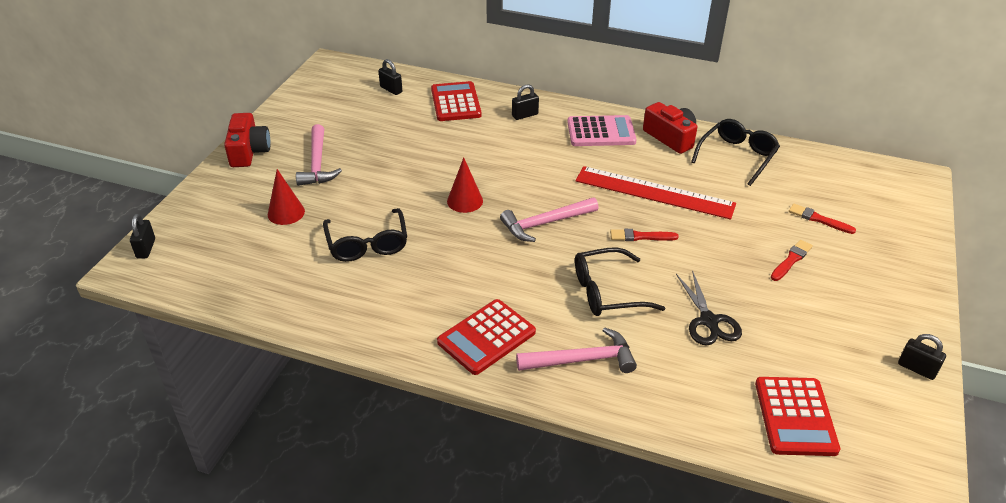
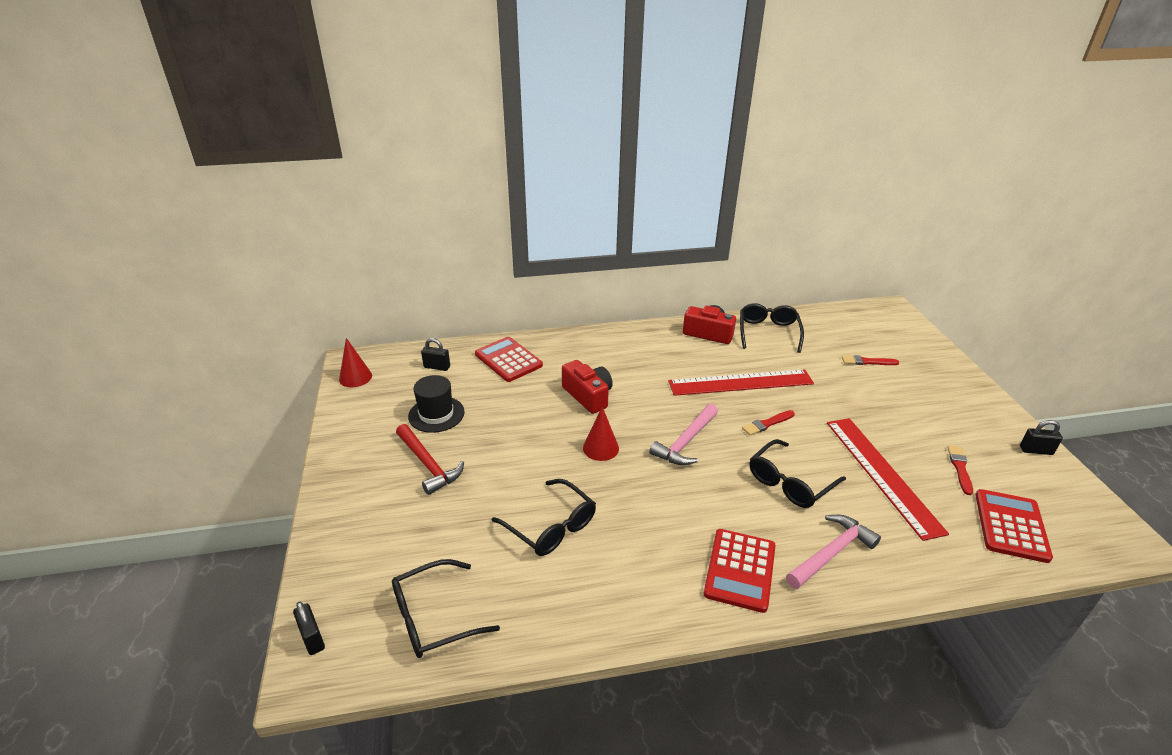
camera: 30 degrees left, 5 degrees down
(230, 269) = (434, 617): none -> black glasses
(249, 151) = (342, 479): red camera -> red camera (588, 396)
(286, 213) = (440, 528): red cone -> red cone (355, 377)
(317, 163) = (428, 464): pink hammer -> red hammer
(357, 127) = (436, 414): none -> black hat
(525, 115) = (579, 352): black padlock -> none
(601, 132) = (653, 346): pink calculator -> none
(708, 321) = (882, 474): black scissors -> red ruler
(791, 260) = (883, 400): red brush -> red brush (960, 468)
(795, 416) = (1011, 526): red calculator -> red calculator turned 135 degrees counterclockwise

